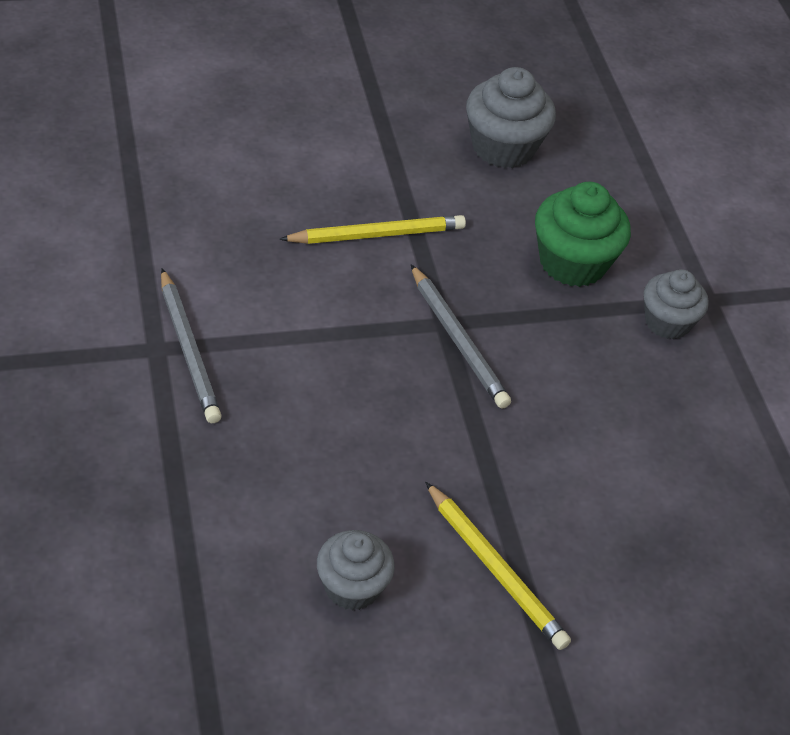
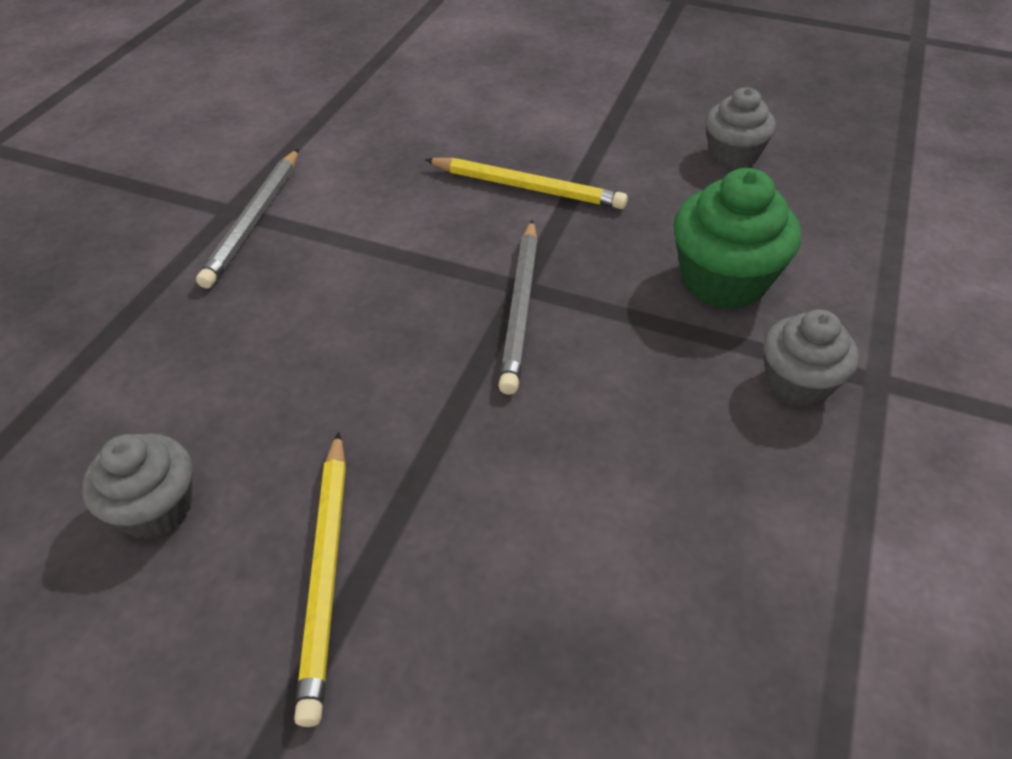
camera: 40 degrees right, 0 degrees up
(503, 147) = (732, 155): grey cupcake -> grey cupcake, size x0.66

